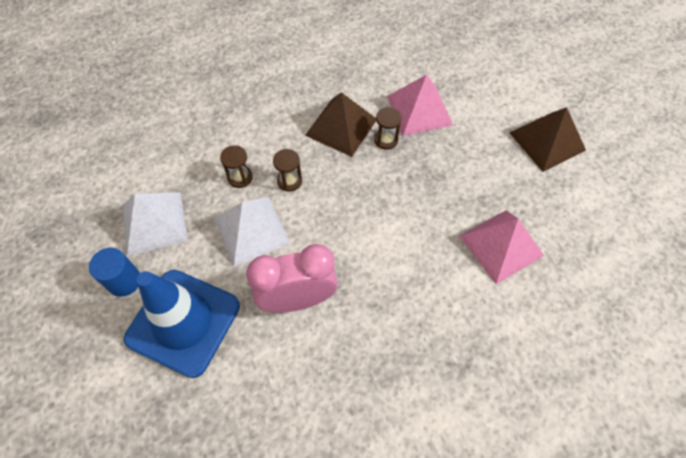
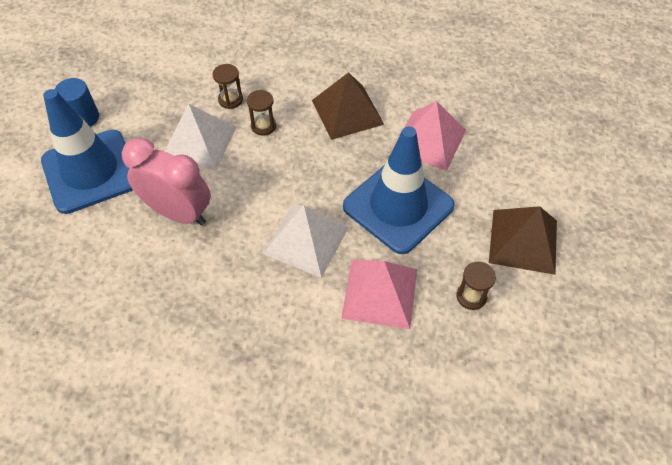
camera: 40 degrees right, 5 degrees down
(154, 223) = (141, 92): white pyramid -> white pyramid (306, 240)
(386, 140) = (373, 145): brown hourglass -> brown hourglass (471, 296)
(449, 174) = (398, 206): none -> blue traffic cone

